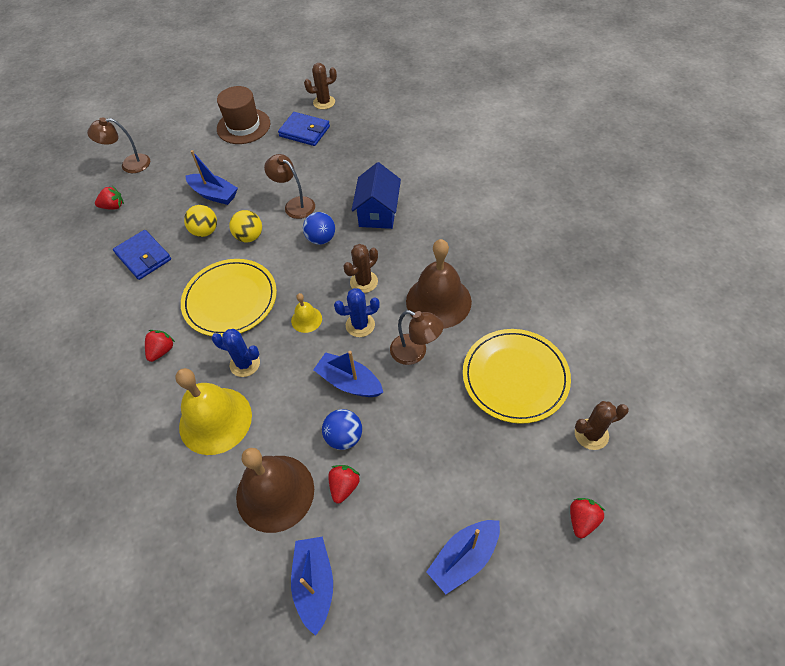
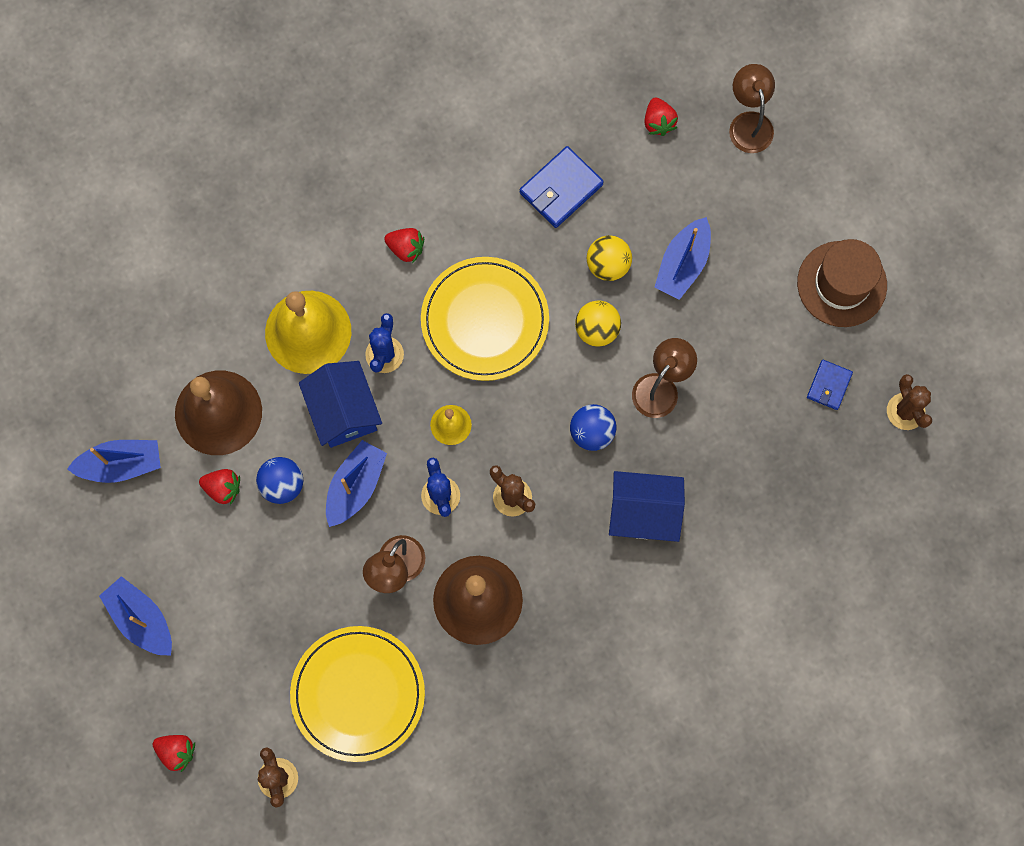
camera: 85 degrees right, 20 degrees up
(287, 392) = (343, 411): none -> blue house
(304, 131) = (829, 385): blue wallet -> blue wallet, size x0.61

